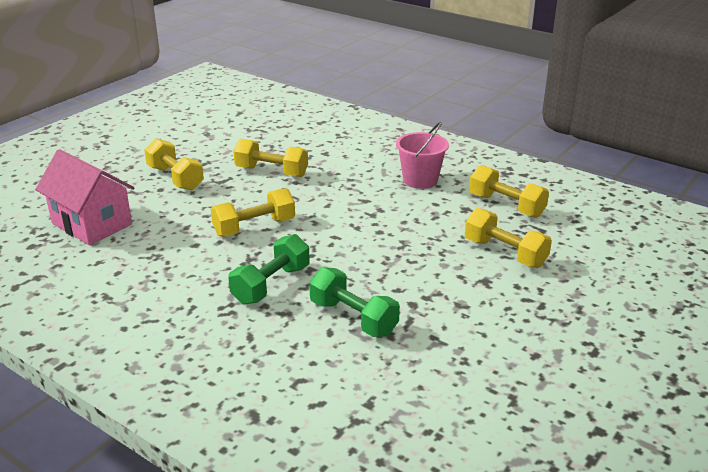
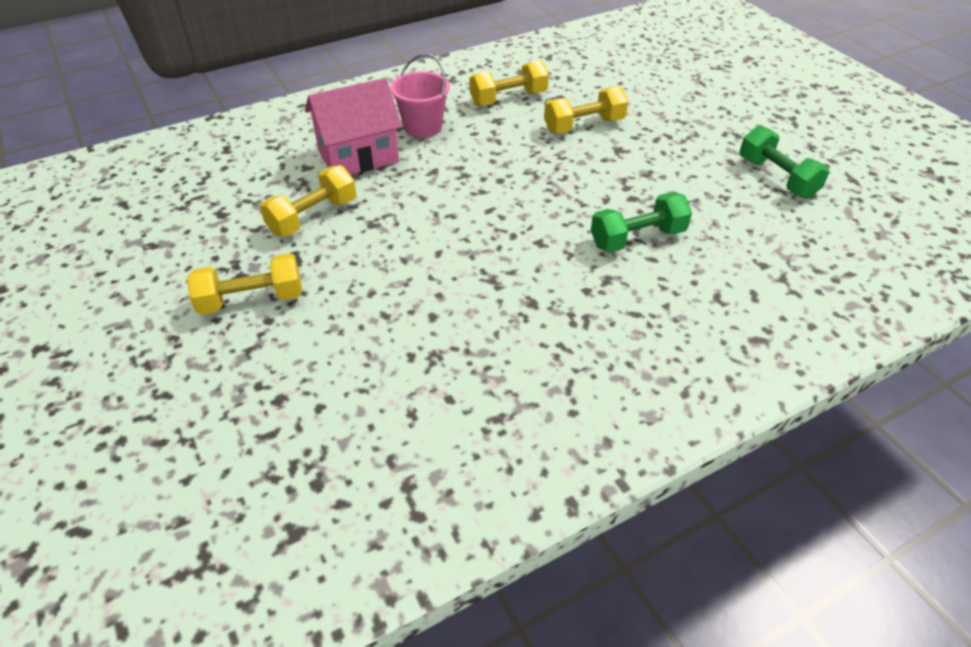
camera: 65 degrees left, 15 degrees up
(92, 224) = (307, 406): pink house -> pink house (358, 156)
(254, 227) = (429, 260): yellow dumbbell -> none
(271, 285) = (552, 276): green dumbbell -> green dumbbell (776, 177)

